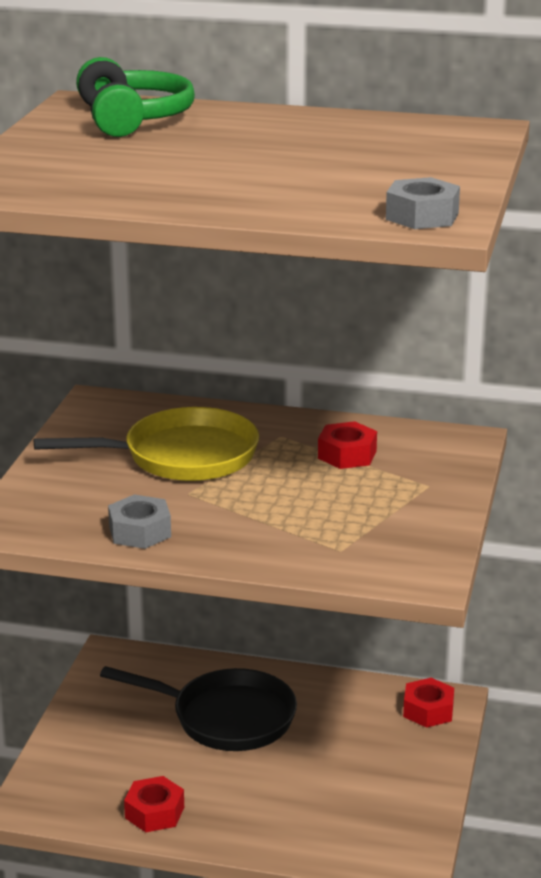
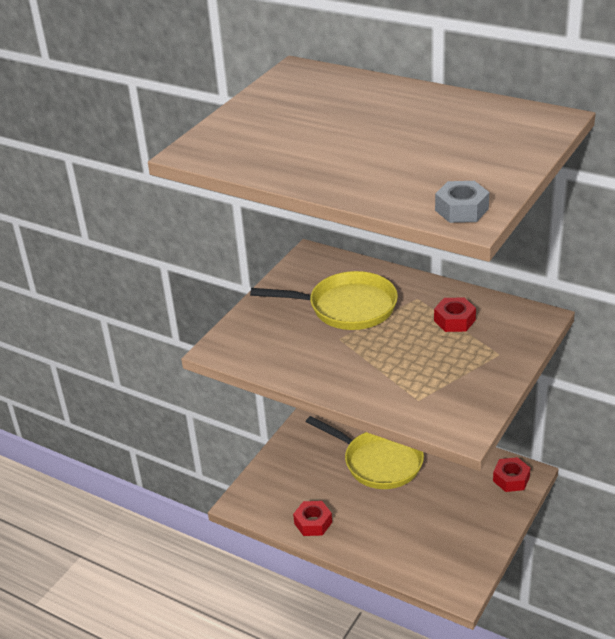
camera: 20 degrees right, 10 degrees up
(132, 119) = (320, 90): green headphones -> none
(140, 532) = (297, 365): grey nut -> none
(226, 718) = (378, 462): black pan -> yellow pan

